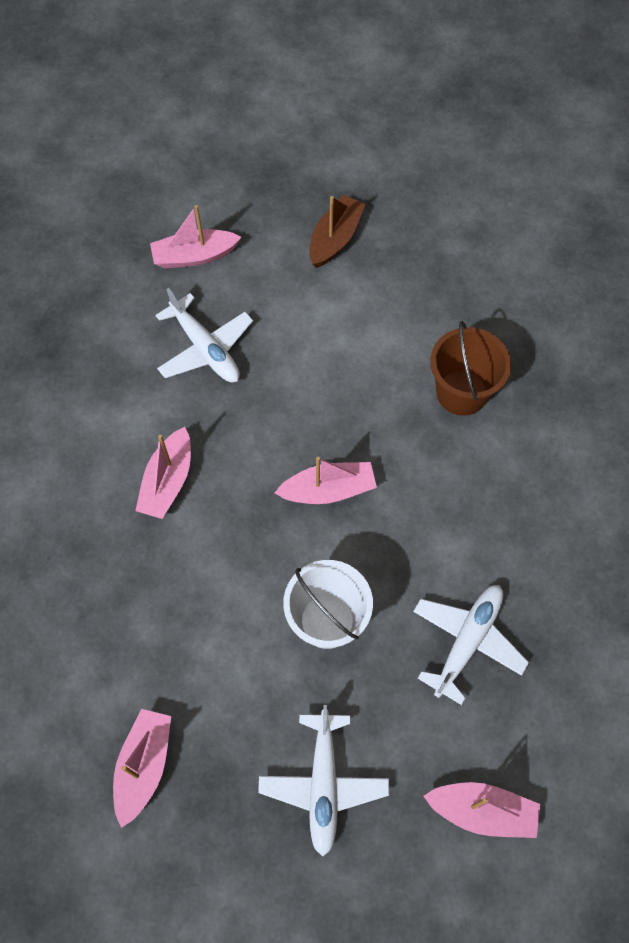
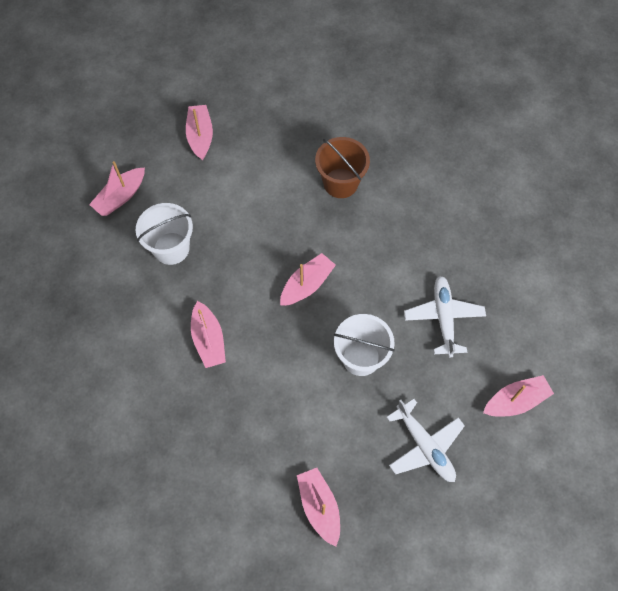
camera: 35 degrees left, 0 degrees up
(206, 349) = (171, 248): white plane -> white bucket
(335, 239) = (200, 136): brown boat -> pink boat

